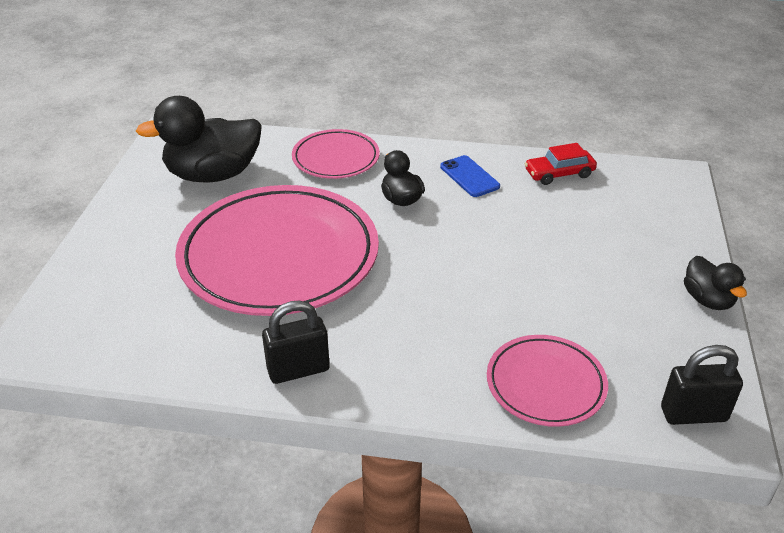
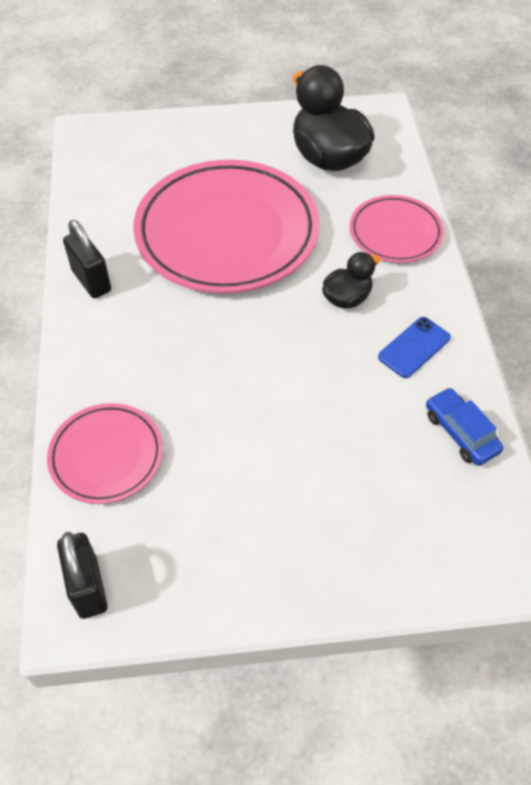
camera: 75 degrees right, 15 degrees up
(559, 173) = (461, 432): red car -> blue car
(707, 300) = (270, 603): black duck -> none

